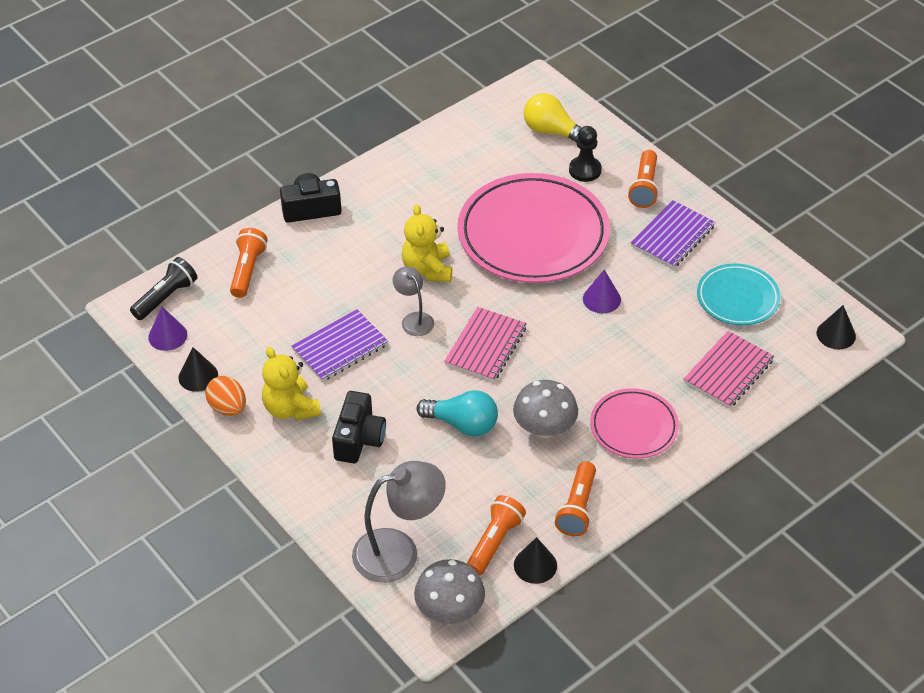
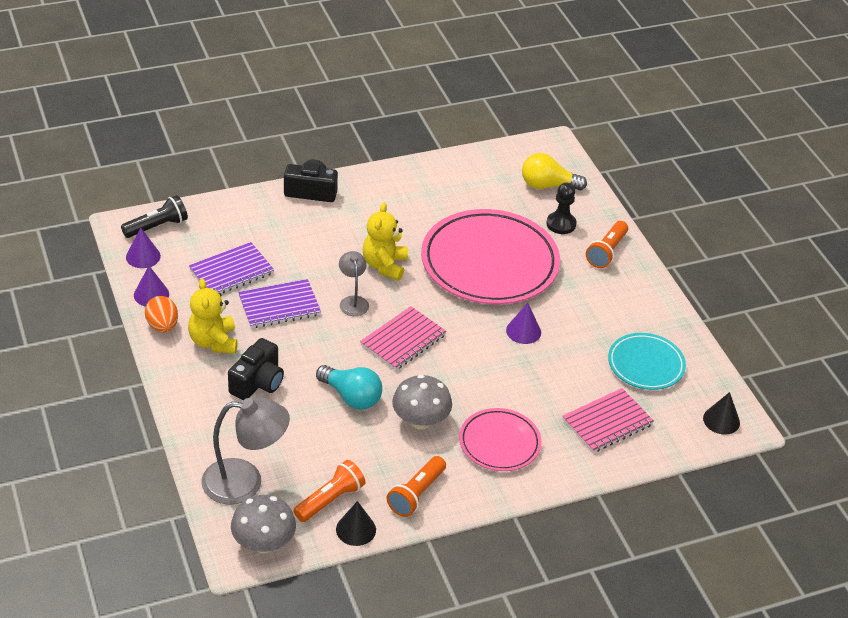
camera: 15 degrees right, 5 degrees down
(198, 376) = (151, 294): black cone -> purple cone
(247, 270) = (234, 224): orange flashlight -> none
(552, 131) = (547, 185): yellow light bulb -> yellow light bulb turned 45 degrees counterclockwise
(672, 236) = (612, 298): purple notebook -> purple notebook (231, 271)

